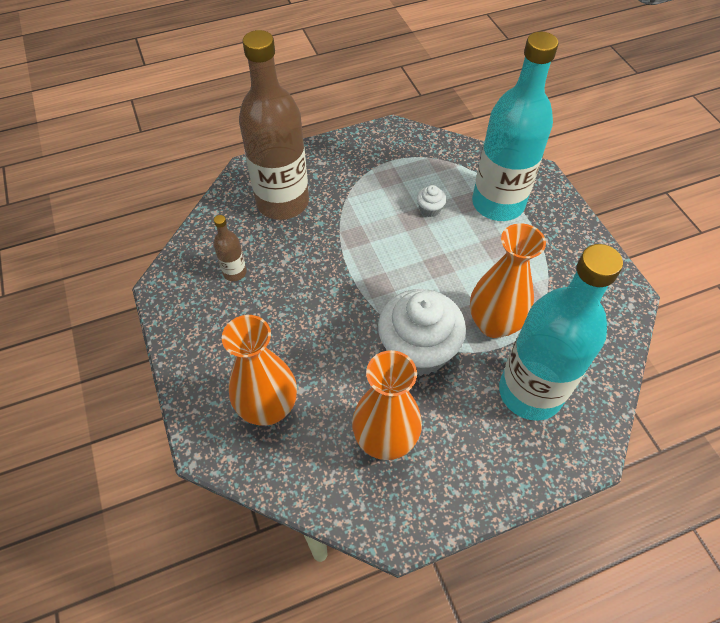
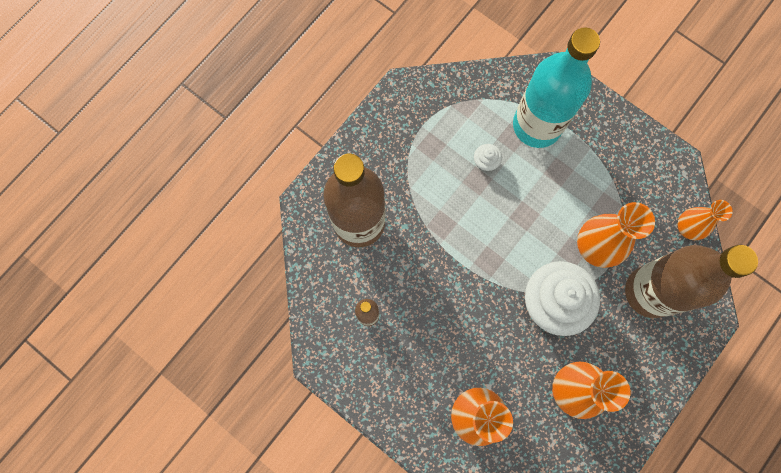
camera: 30 degrees left, 20 degrees up
(530, 392) = (650, 292): turquoise bottle -> brown bottle
(606, 354) = (686, 228): none -> orange vase

